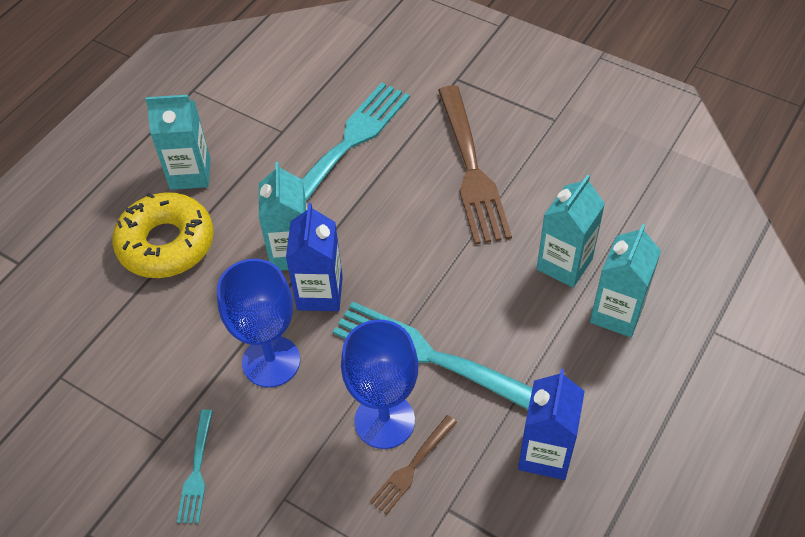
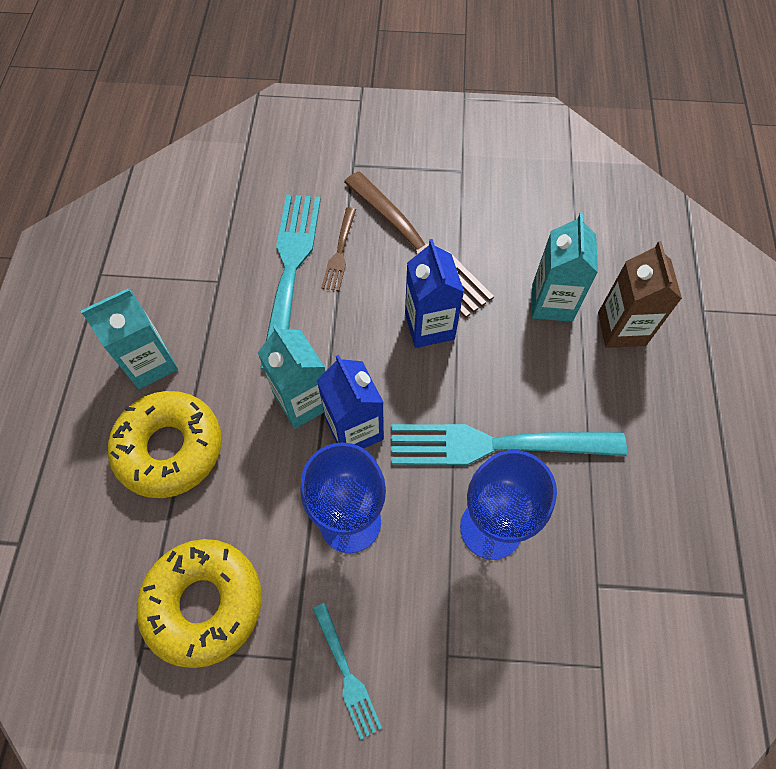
camera: 30 degrees left, 10 degrees up
(122, 368) = (204, 603): none -> yellow donut
(412, 467) = (542, 560): brown fork -> brown fork (340, 252)
(545, 453) = (644, 488): blue carton -> blue carton (429, 326)
(617, 313) = (621, 329): turquoise carton -> brown carton

